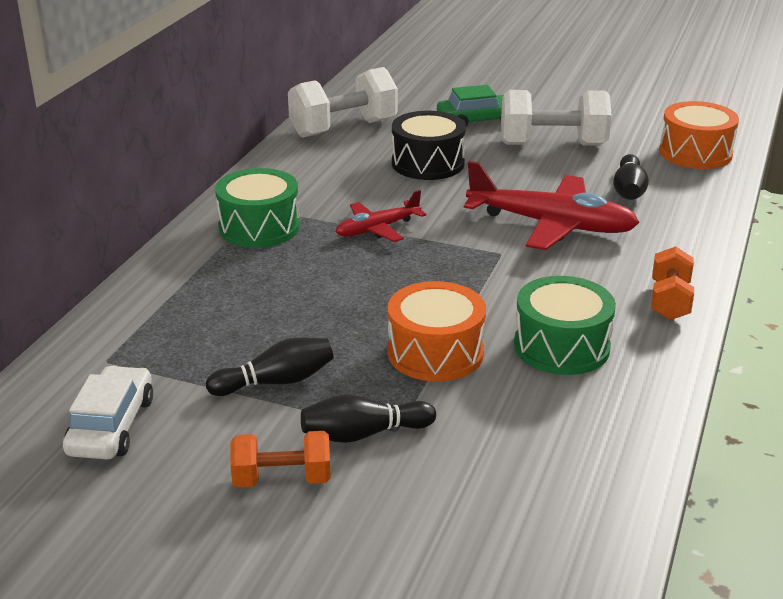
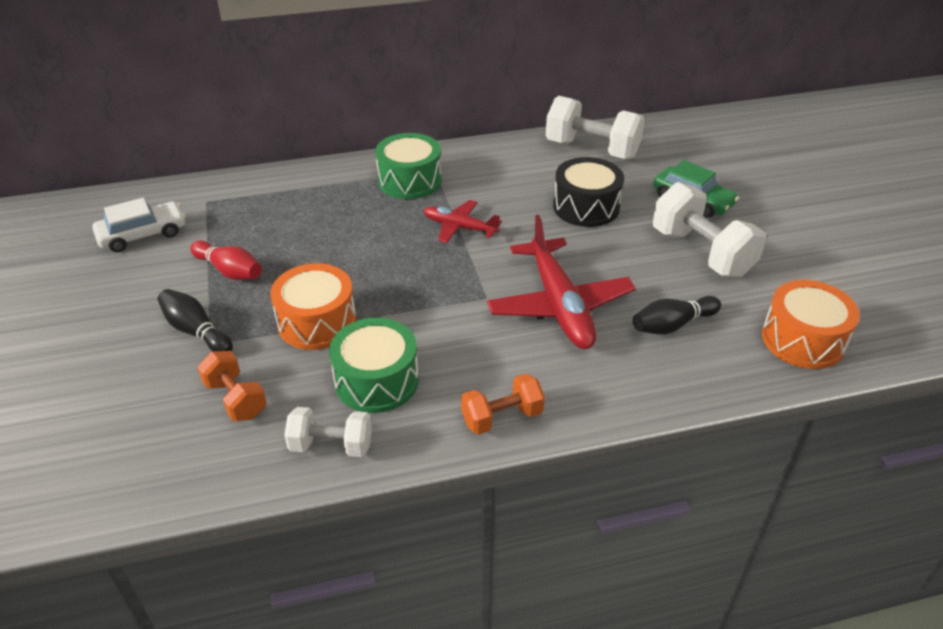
camera: 55 degrees right, 10 degrees up
(276, 382) = (229, 271): black bowling pin -> red bowling pin
(282, 479) = (128, 319): orange dumbbell -> orange dumbbell (236, 399)
(630, 399) = (331, 445): none -> white dumbbell

